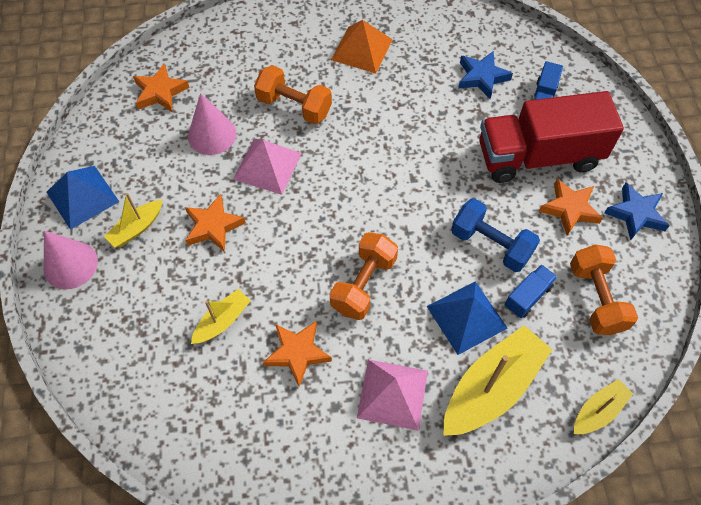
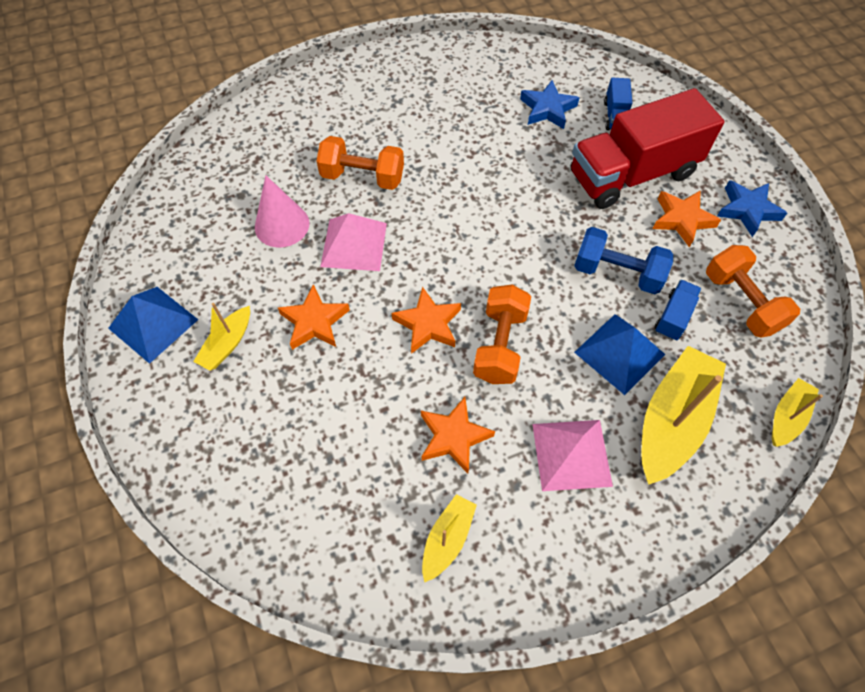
camera: 15 degrees left, 0 degrees up
(70, 265) = (161, 403): pink cone -> none
(160, 92) = (209, 192): orange star -> orange star (428, 324)
(222, 321) = (358, 423): yellow boat -> yellow boat (447, 539)
(362, 49) = (415, 105): orange pyramid -> none

